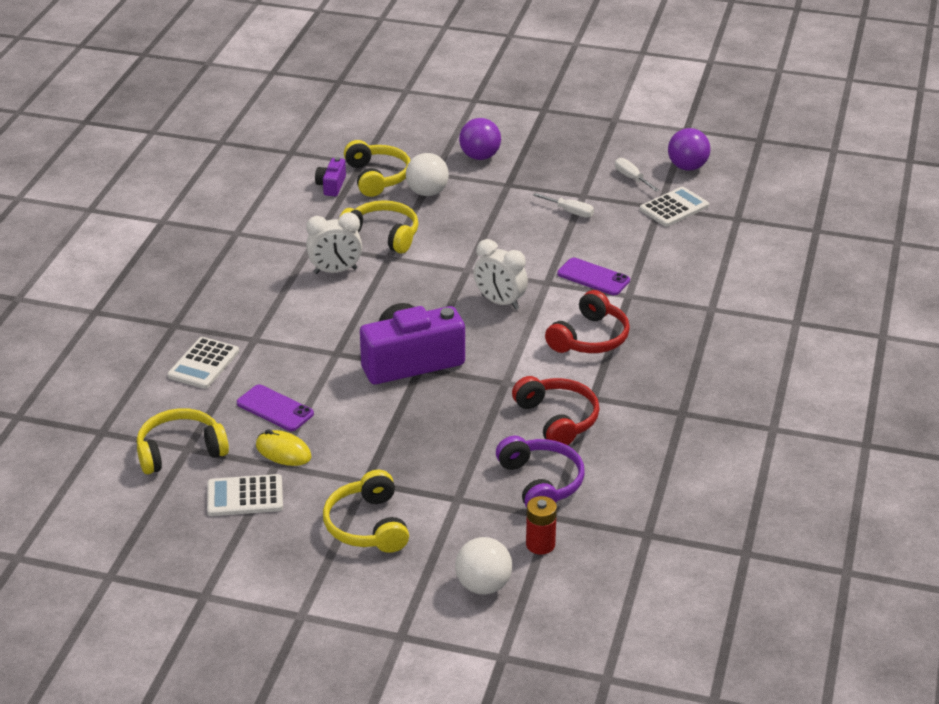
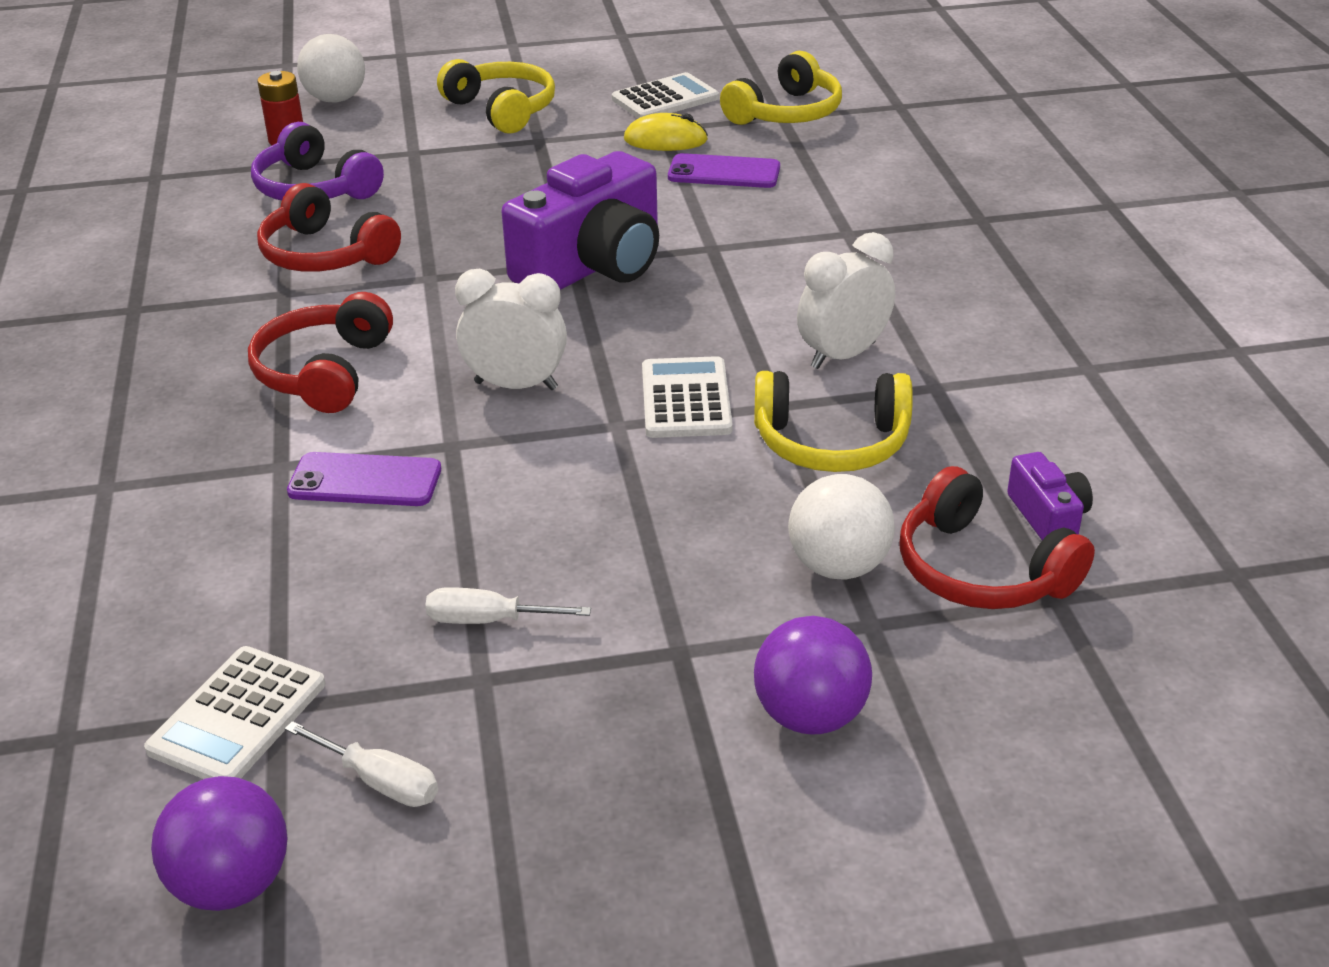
camera: 155 degrees right, 0 degrees up
(203, 364) = (876, 190): white calculator -> white calculator (686, 399)
(377, 177) = (981, 570): yellow headphones -> red headphones

